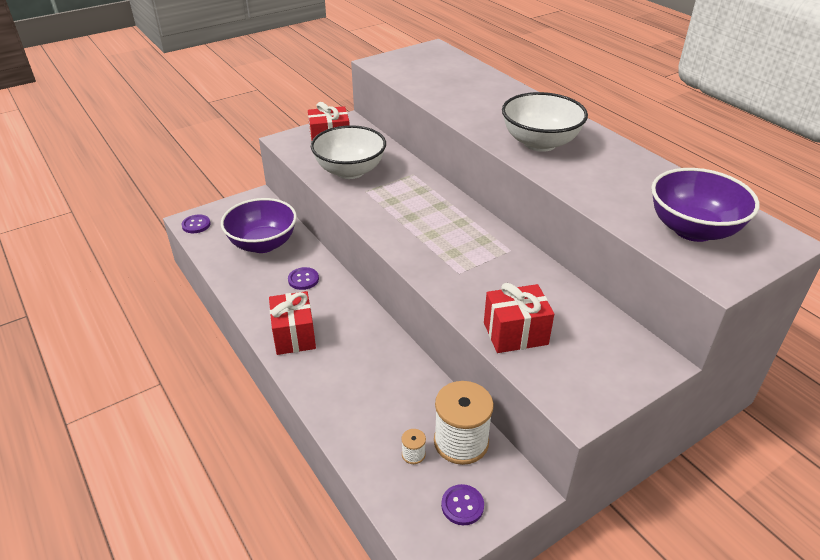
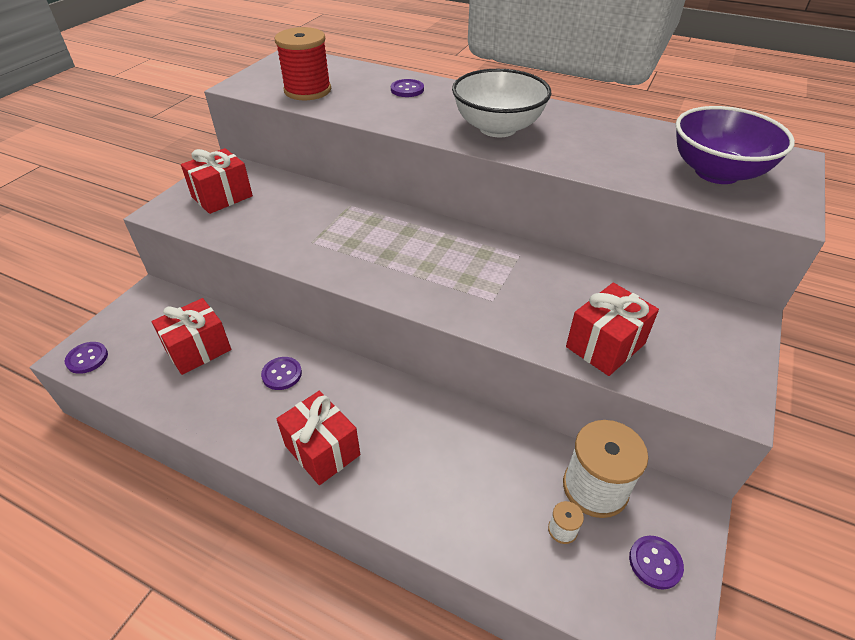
camera: 30 degrees left, 5 degrees up
(263, 244) = (198, 349): purple bowl -> red gift
(350, 171) = (274, 224): white bowl -> none
(422, 78) = (307, 90): none -> red spool
(498, 95) = (407, 89): none -> purple button

